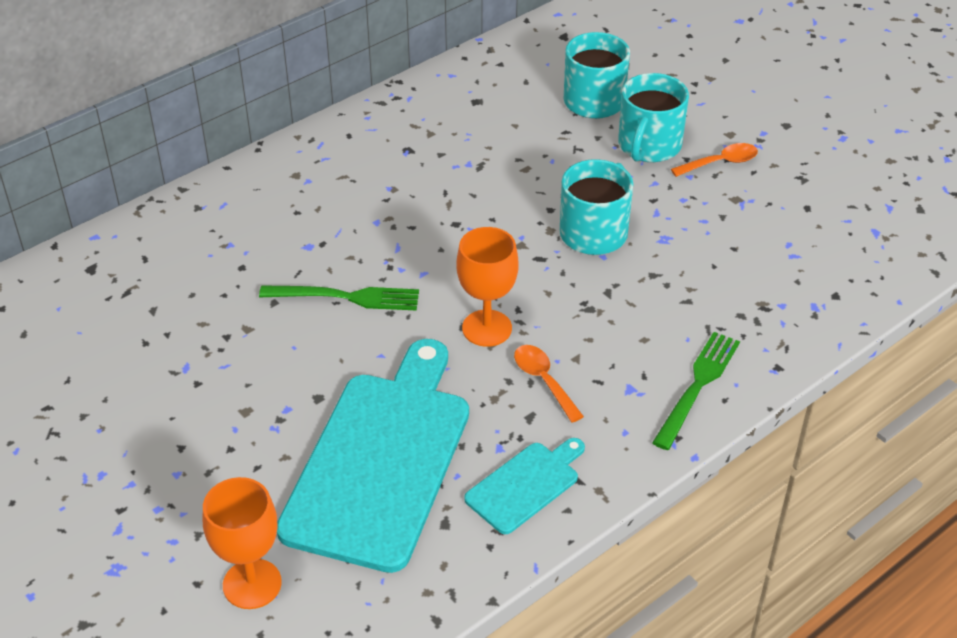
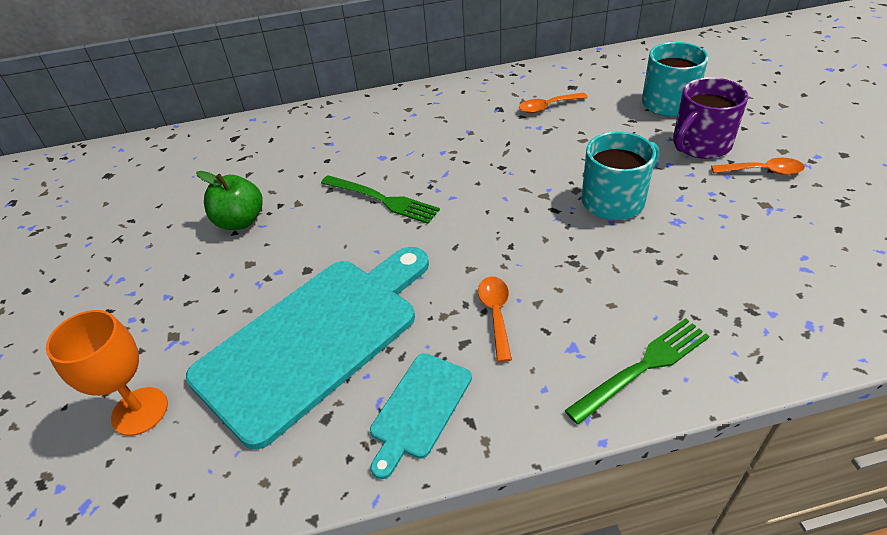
camera: 30 degrees right, 0 degrees up
(193, 368) = (240, 221): none -> green apple
(463, 135) = (547, 107): none -> orange spoon
(487, 328) = (475, 254): orange goblet -> none
(525, 485) = (419, 408): turquoise cutting board -> turquoise cutting board turned 135 degrees clockwise
(649, 146) = (700, 144): turquoise mug -> purple mug

